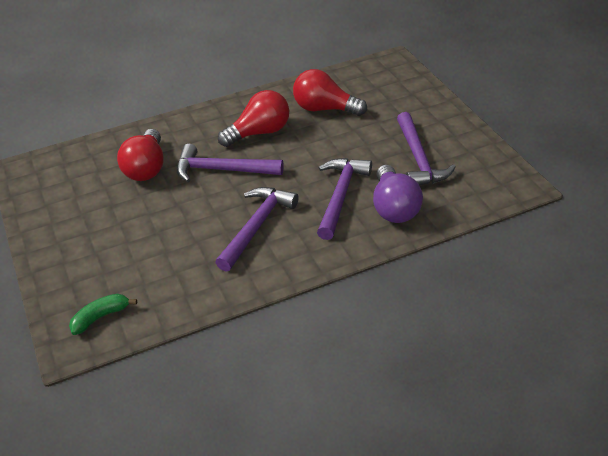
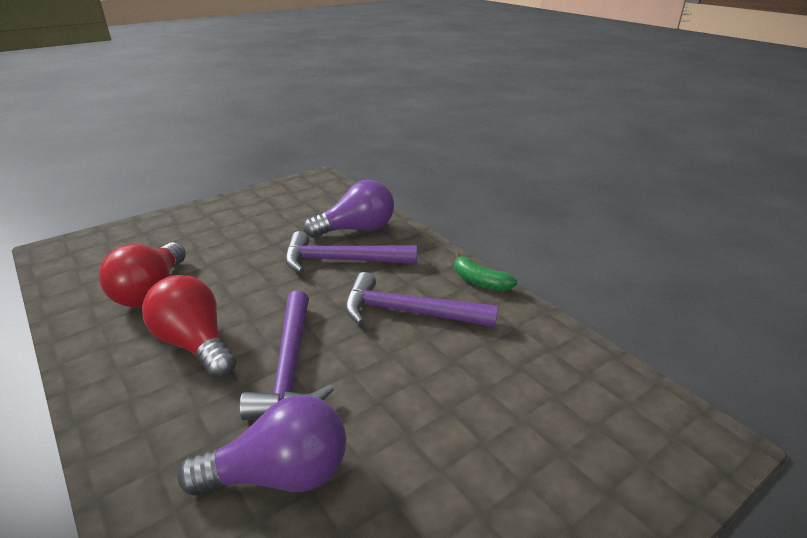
camera: 105 degrees left, 10 degrees down
(100, 317) = (642, 425): green banana -> green banana (480, 282)
(146, 168) = (280, 475): red light bulb -> purple light bulb
(418, 159) = (275, 222): purple hammer -> none

